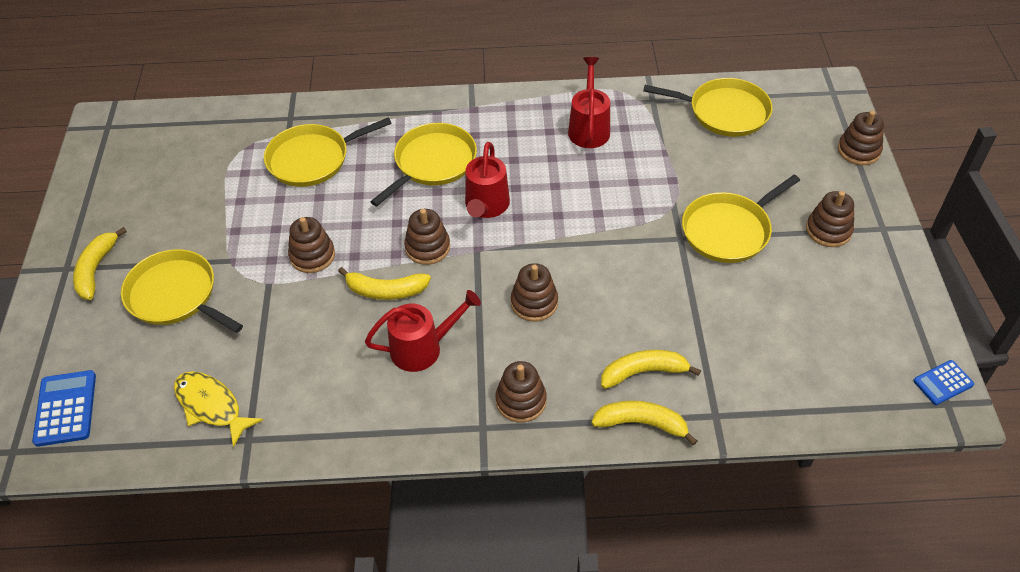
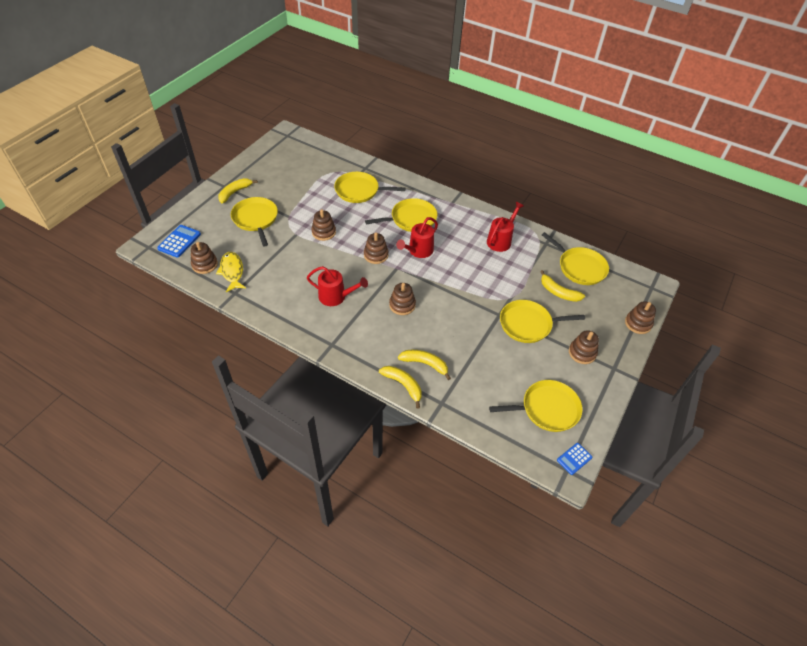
camera: 30 degrees right, 0 degrees up
(386, 291) = (341, 264): yellow banana -> yellow banana (558, 292)
(521, 401) = (358, 343): brown stacking toy -> brown stacking toy (205, 264)
(853, 336) = (547, 409): none -> yellow pan
(943, 383) = (574, 459): blue calculator -> blue calculator turned 45 degrees counterclockwise

